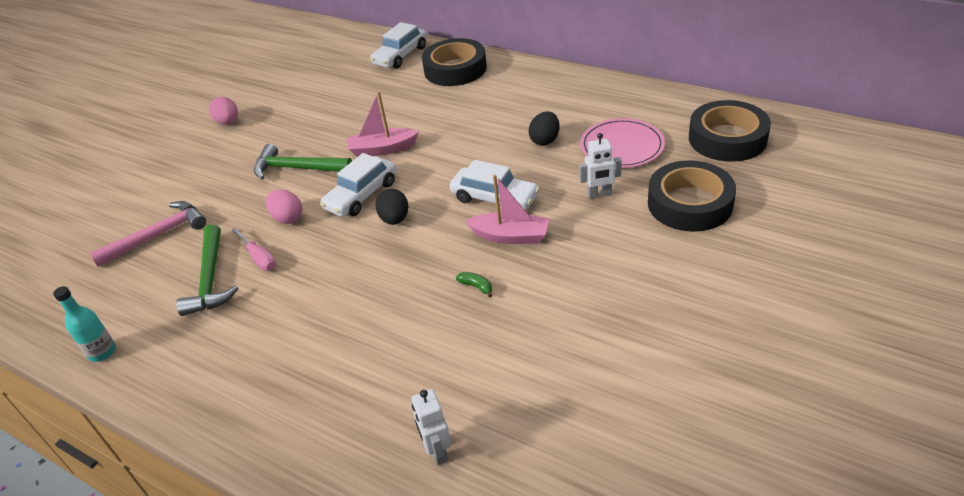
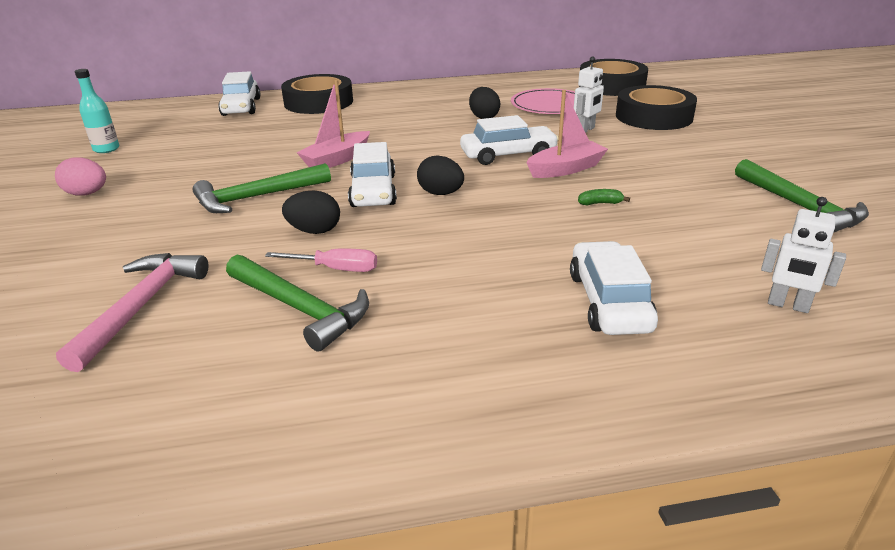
camera: 45 degrees left, 10 degrees down
(102, 352) = (247, 444): turquoise bottle -> turquoise bottle (106, 149)
(288, 218) = (314, 231): pink egg -> black egg
(347, 375) = (609, 301): none -> white car
(615, 378) = (800, 206): none -> green hammer

